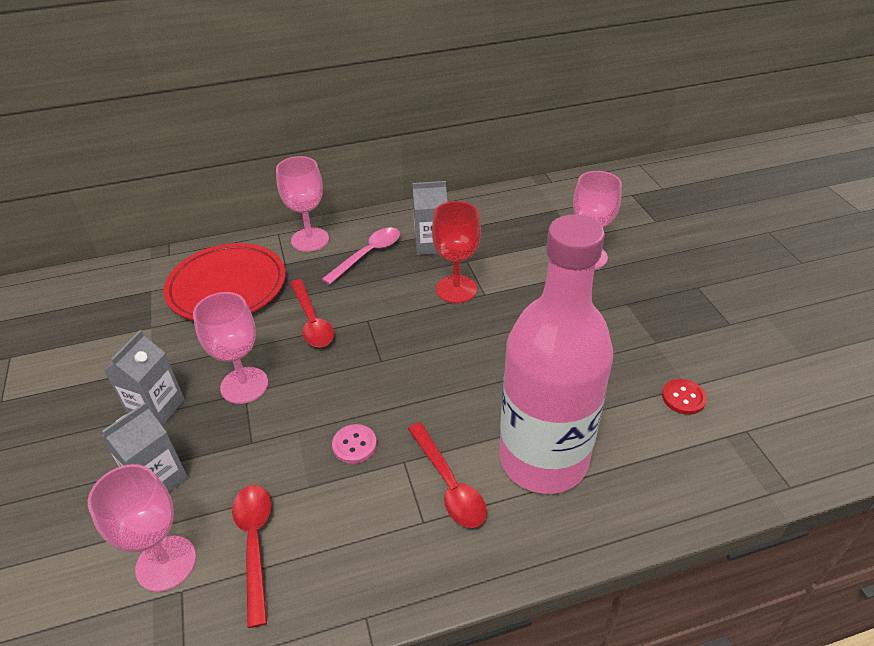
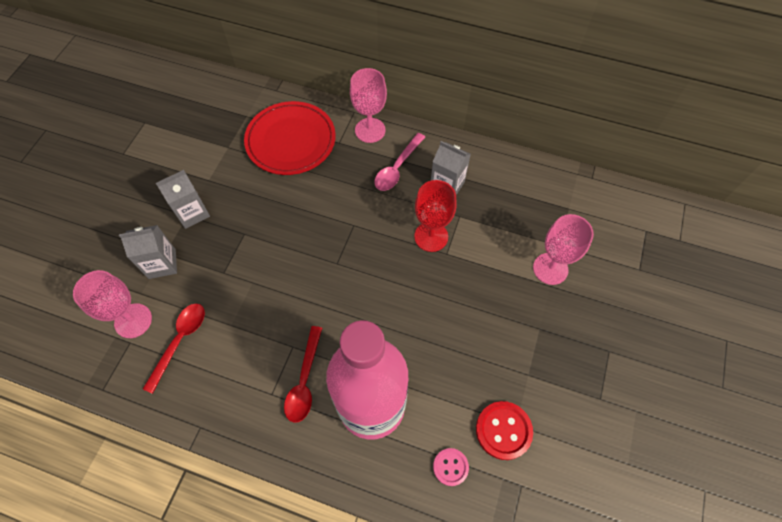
camera: 35 degrees right, 20 degrees up
(244, 385) = (247, 228): pink goblet -> none
(312, 321) = (320, 203): red spoon -> none
(354, 445) = (275, 315): pink button -> pink button (450, 467)
(368, 255) = (397, 168): pink spoon -> pink spoon turned 135 degrees clockwise
(683, 398) = (503, 430): red button -> red button, size x1.62

